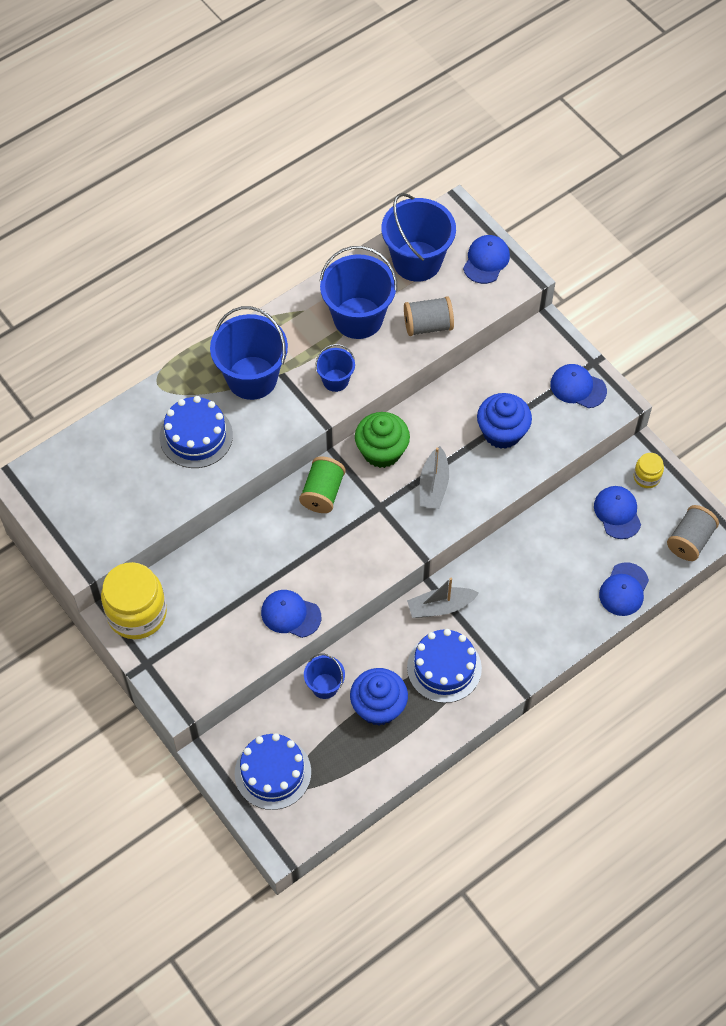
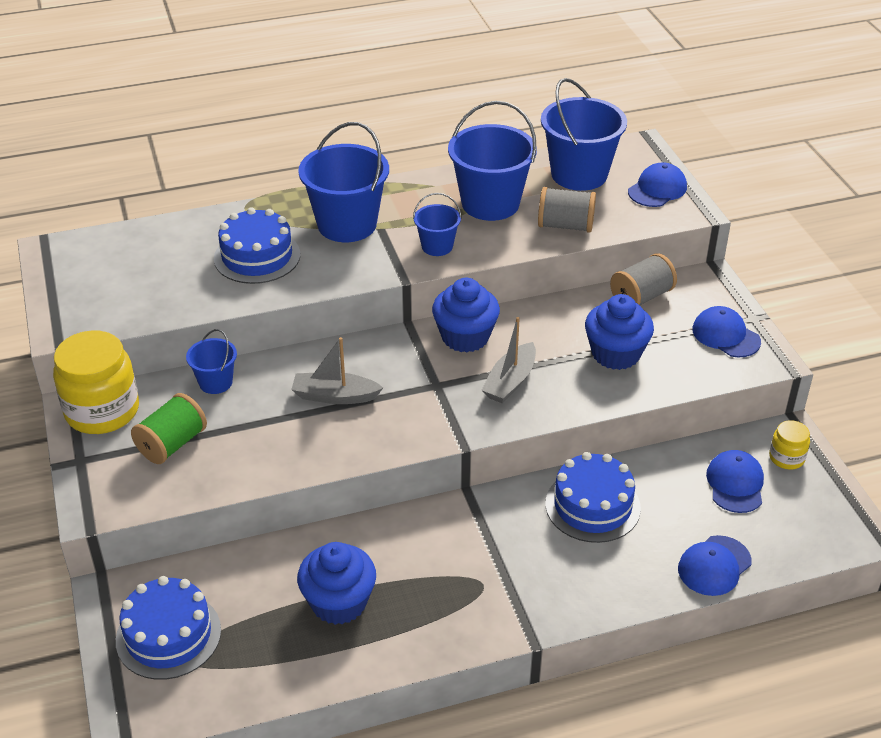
camera: 20 degrees right, 20 degrees down
(290, 614) = (274, 459): blue cap -> none
(322, 493) = (377, 357): green spool -> green spool (172, 444)
(324, 686) = (285, 561): blue bucket -> blue bucket (215, 382)
(382, 451) = (465, 337): green cupcake -> blue cupcake
(440, 607) = (469, 519): grey boat -> grey boat (335, 396)
(444, 668) = (442, 584): blue cake -> blue cake (592, 506)
(690, 540) = (822, 537): grey spool -> grey spool (641, 297)

